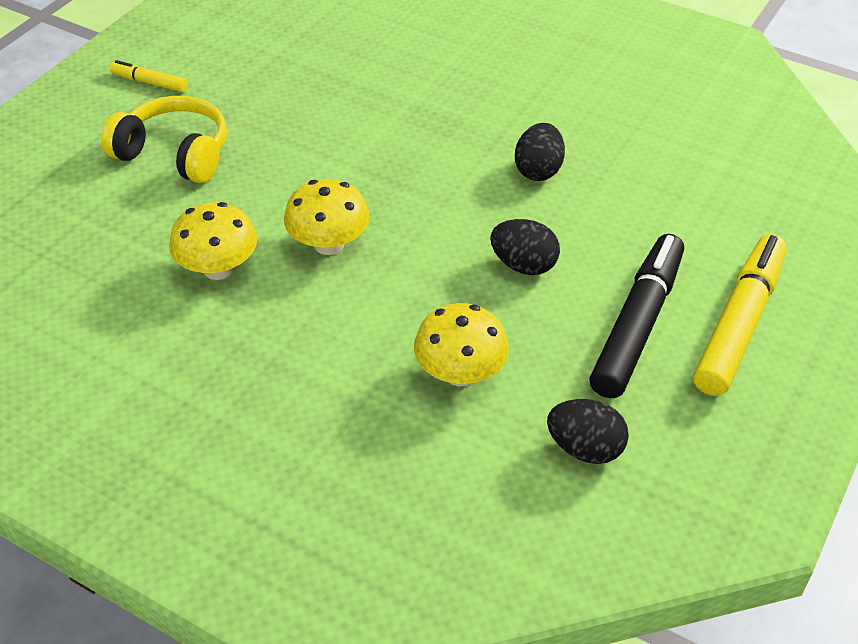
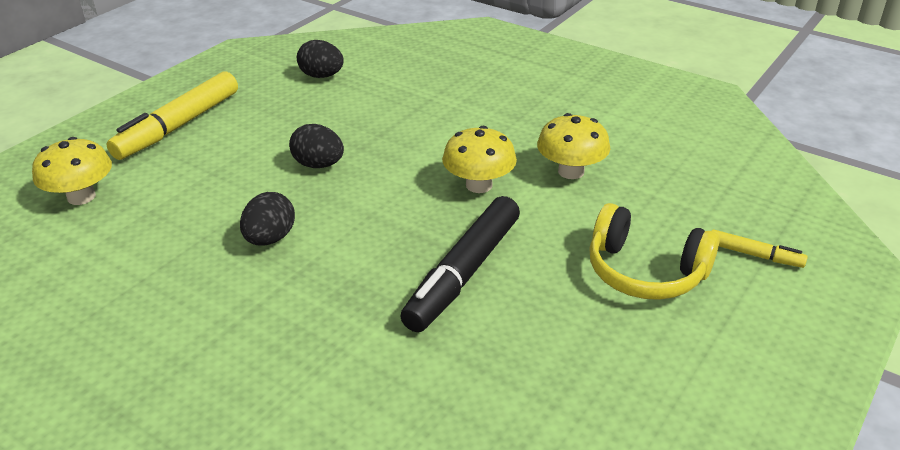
camera: 175 degrees left, 10 degrees down
(150, 82) = (714, 368): yellow marker -> yellow marker (754, 255)
(460, 373) = (388, 108): yellow mushroom -> yellow mushroom (81, 197)
(636, 325) = (252, 127): black marker -> black marker (464, 273)

